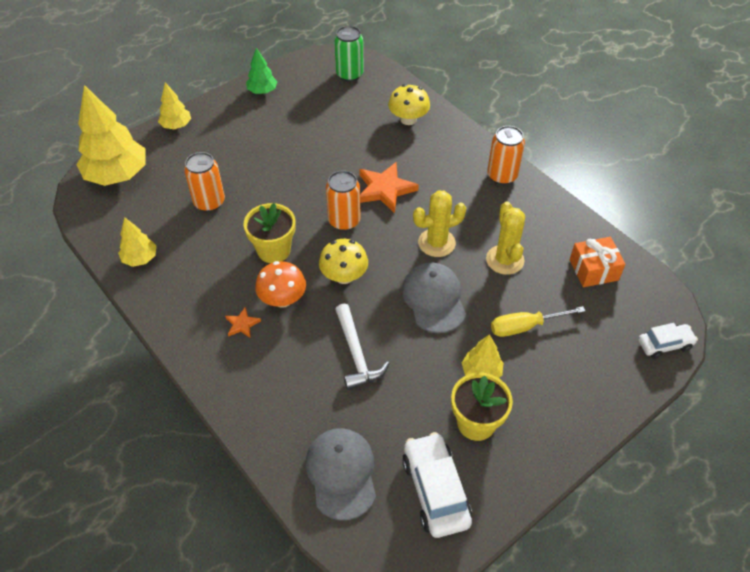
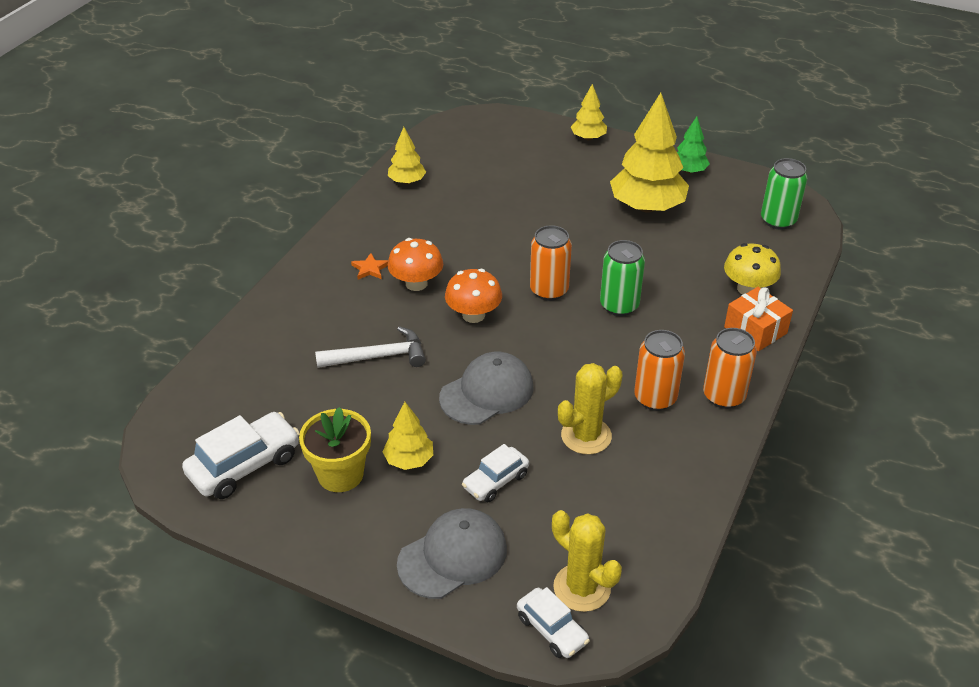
camera: 65 degrees right, 10 degrees down
(117, 175) = (496, 130): yellow tree -> yellow tree (647, 207)
(209, 202) = (504, 194): orange can -> orange can (655, 398)
(274, 250) = (473, 256): yellow flower pot -> none
(341, 473) = (235, 391): grey cap -> grey cap (453, 556)
(344, 276) = (473, 315): yellow mushroom -> orange mushroom
(356, 354) = (378, 356): white hammer -> white hammer turned 150 degrees counterclockwise
(385, 189) = (619, 305): orange star -> green can
(436, 243) = (570, 370): yellow cactus -> yellow cactus (582, 588)
(525, 327) = (495, 481): yellow screwdriver -> white car
(593, 270) = (630, 525): orange gift -> orange gift (755, 330)

